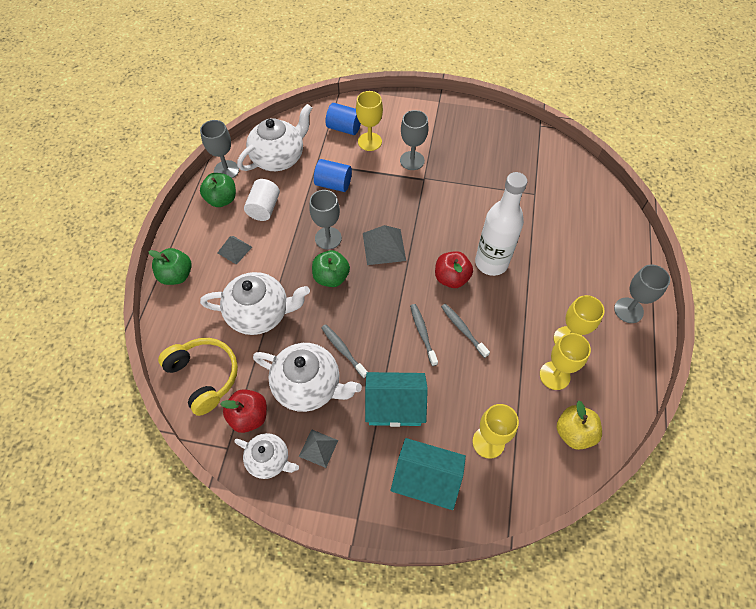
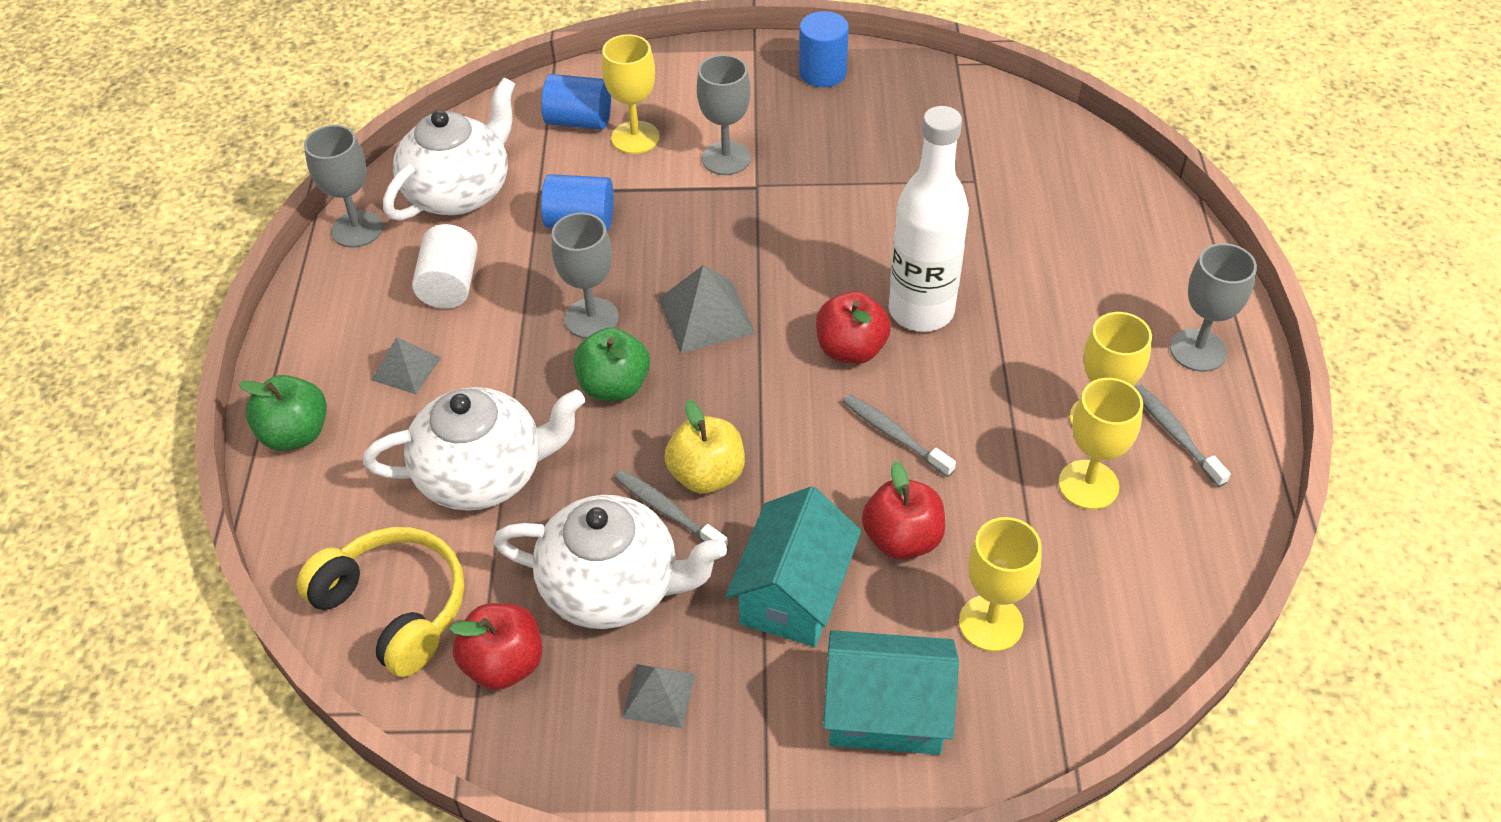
camera: 10 degrees left, 10 degrees down
(222, 199) = (359, 283): green apple -> none
(269, 460) = (564, 735): white teapot -> none
(395, 406) = (794, 593): turquoise house -> turquoise house turned 60 degrees counterclockwise
(423, 333) = (818, 455): grey toothbrush -> grey toothbrush (1175, 434)
(454, 387) = (902, 539): none -> red apple
(470, 120) = (822, 72): none -> blue cylinder
(574, 433) = (1148, 577): yellow apple -> yellow apple (707, 475)

